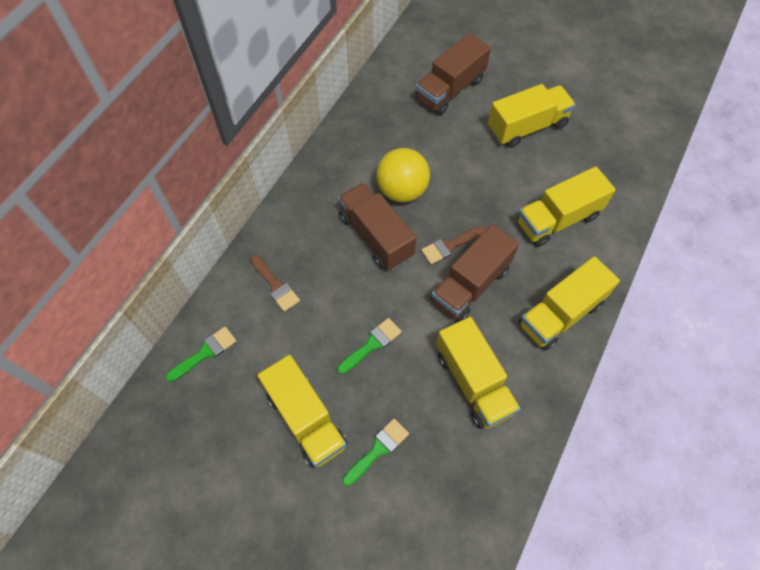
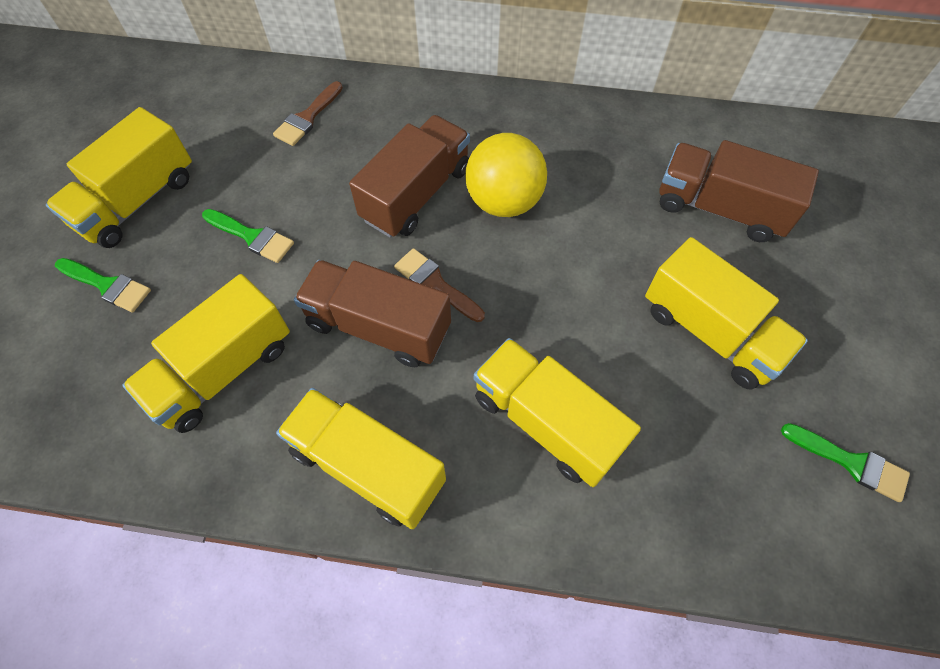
camera: 70 degrees right, 0 degrees up
(205, 352) = (203, 87): green brush -> green brush (851, 463)

